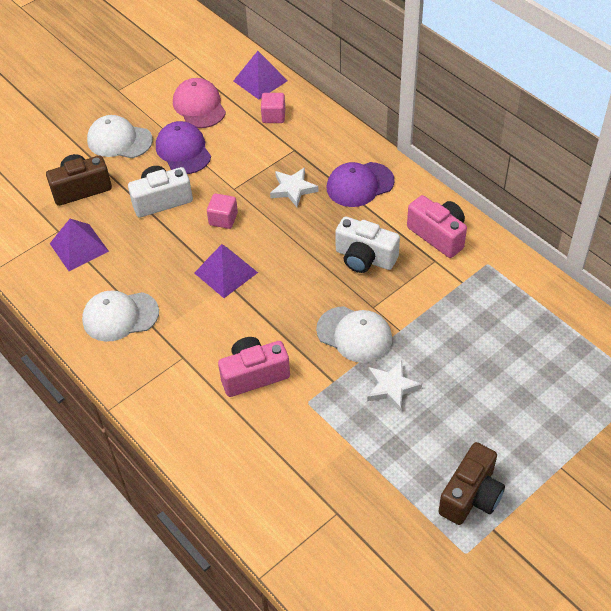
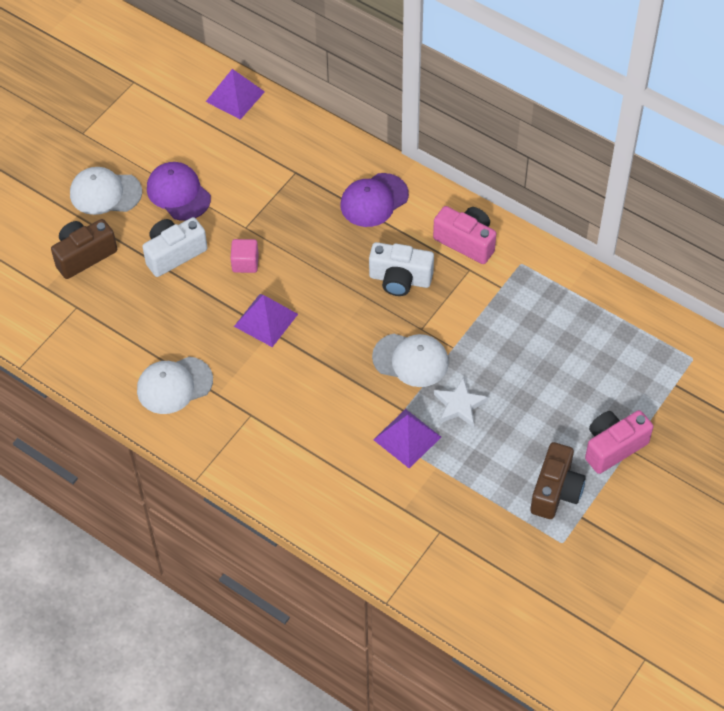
camera: 15 degrees left, 5 degrees up
(79, 247) = (105, 320): purple pyramid -> purple pyramid (407, 438)
(199, 106) = (178, 138): pink cap -> none
(254, 375) = (325, 418): pink camera -> pink camera (613, 447)
(273, 116) = (262, 136): pink cube -> none
(293, 189) = (307, 217): white star -> none

